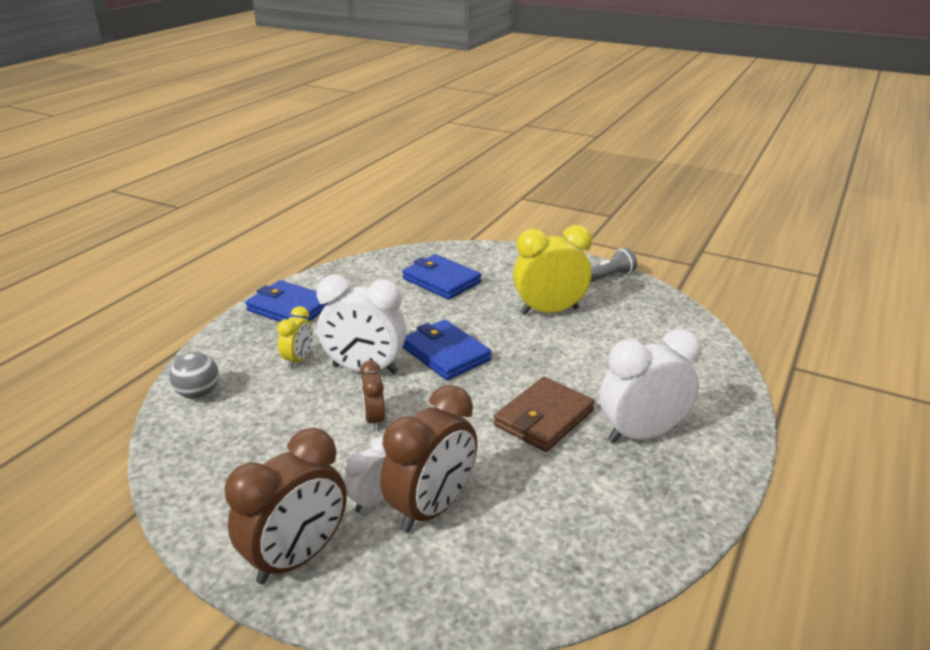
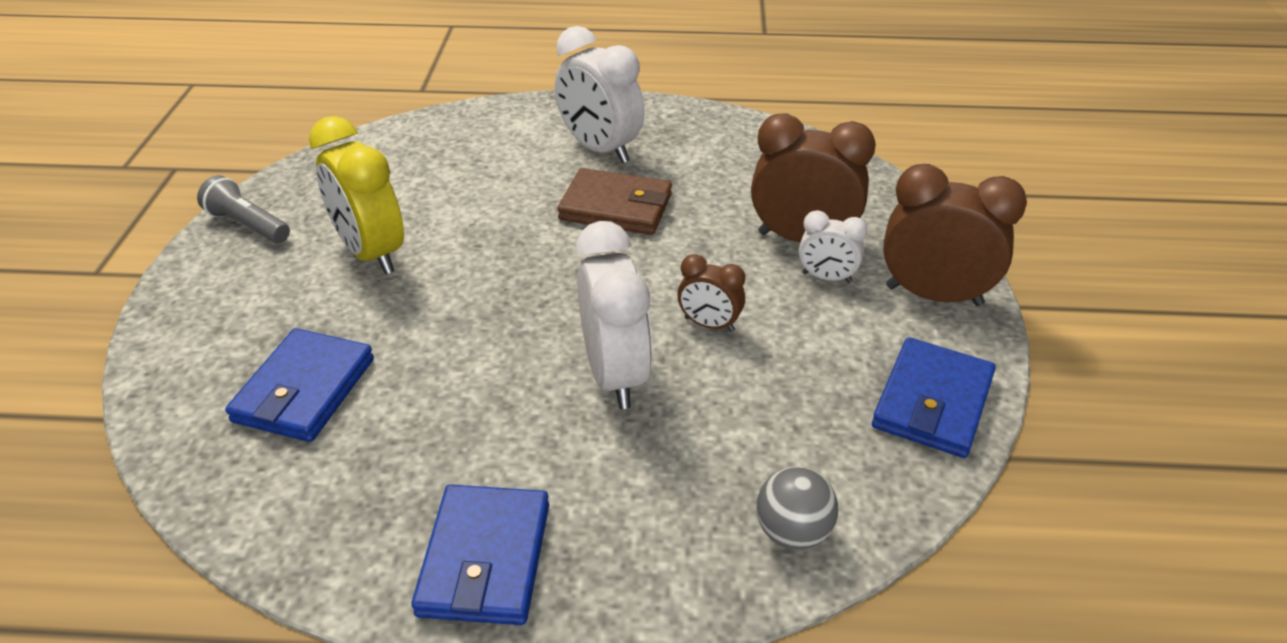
camera: 115 degrees left, 10 degrees up
(299, 360) = (635, 458): yellow clock -> none
(374, 419) = (709, 324): brown clock -> brown clock turned 60 degrees clockwise
(446, 353) = (531, 313): blue wallet -> blue wallet (932, 402)

